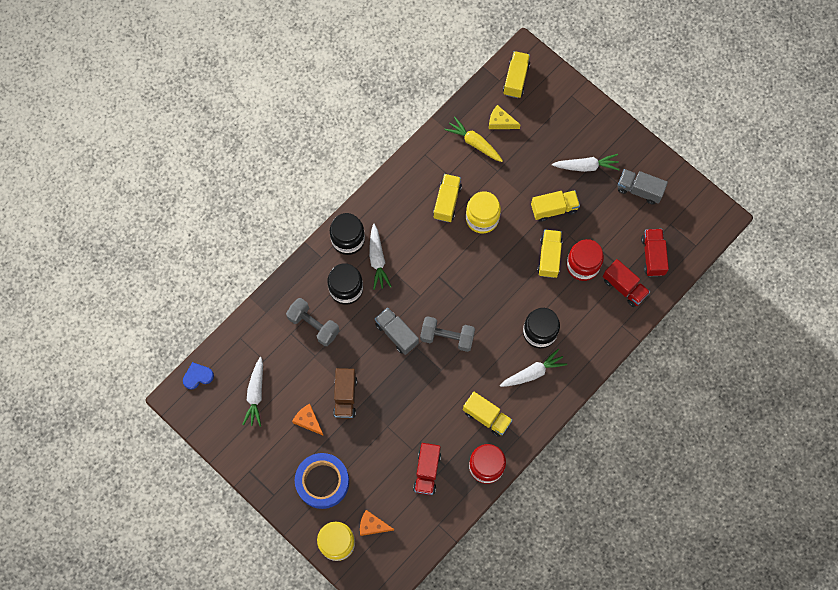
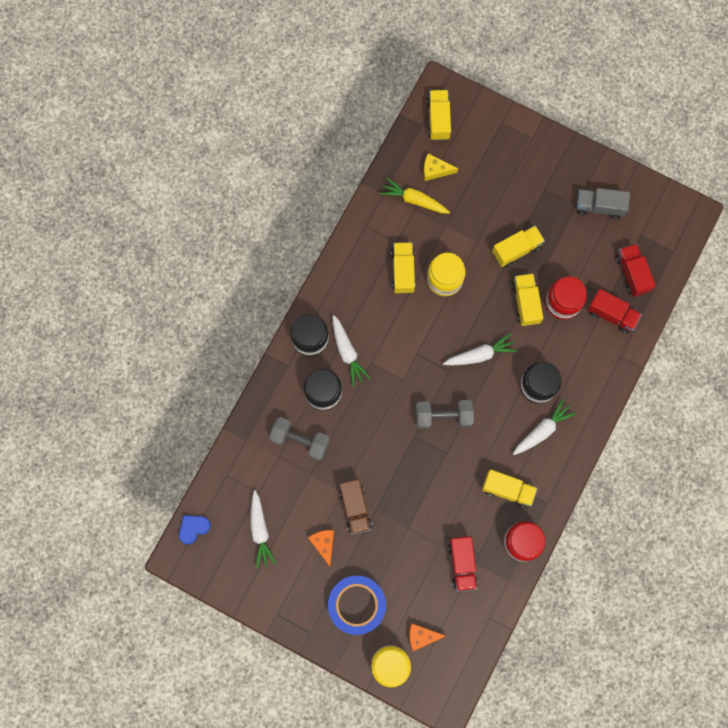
camera: 15 degrees left, 5 degrees up
(308, 421) = (324, 544): orange cheese -> orange cheese turned 45 degrees clockwise
(396, 334) = (390, 427): grey truck -> none
(586, 166) = (537, 195): white carrot -> white carrot (480, 355)

